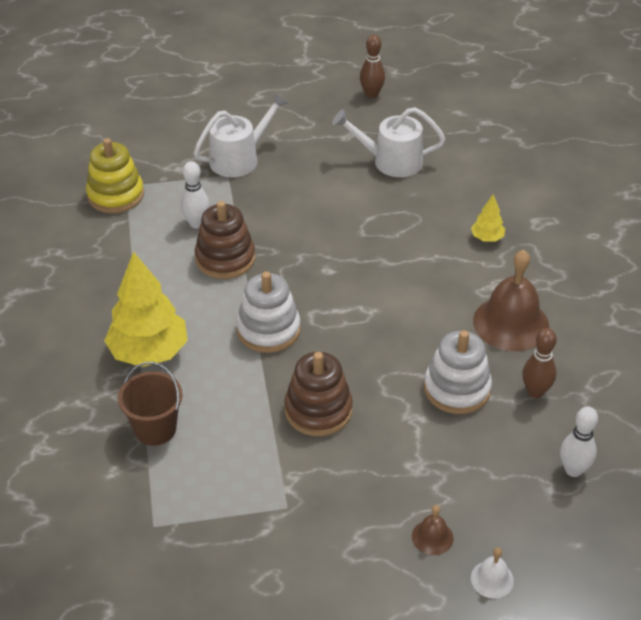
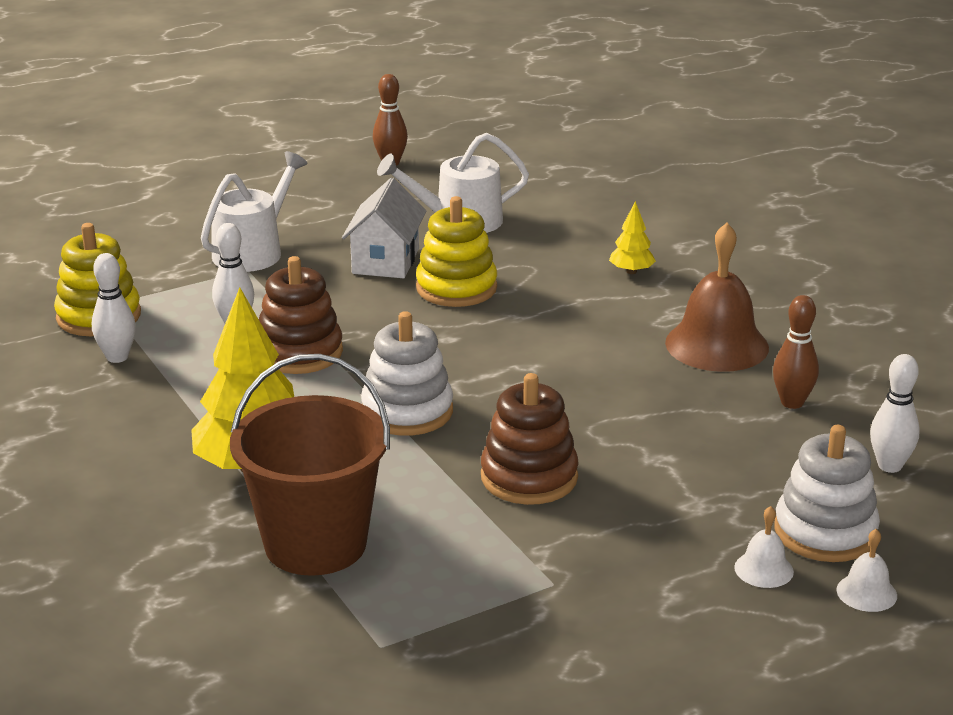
camera: 20 degrees left, 15 degrees down
(110, 234) = (117, 357): none -> white bowling pin
(155, 429) = (315, 544): brown bucket -> brown bucket, size x1.64
(322, 188) = (385, 261): none -> white house
(357, 225) = (456, 288): none -> yellow stacking toy
(432, 537) = (764, 569): brown bell -> white bell
(457, 389) = (693, 419): white stacking toy -> white stacking toy (825, 532)

